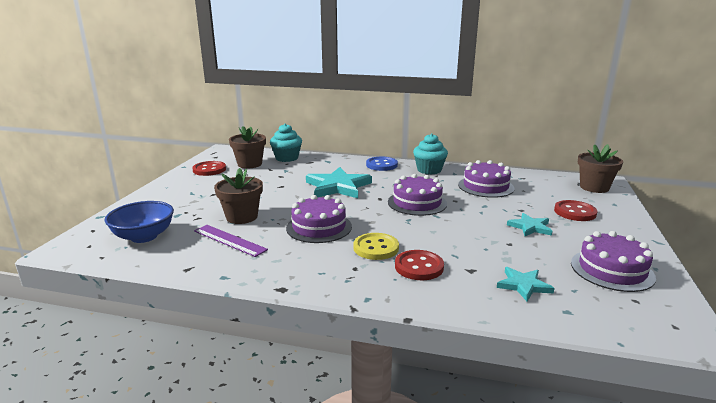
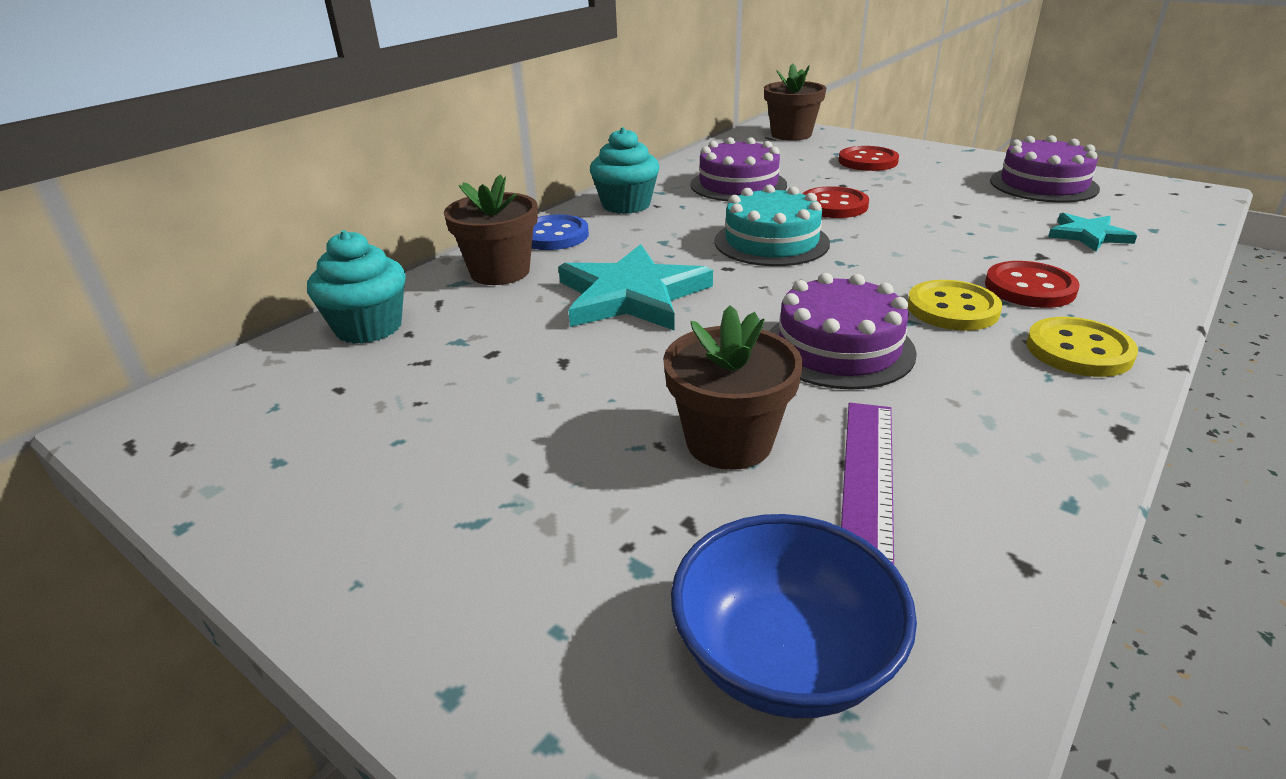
camera: 65 degrees left, 10 degrees up
(209, 170) = (295, 468): red button -> red button (833, 205)
(229, 240) = (868, 476): purple ruler -> purple ruler turned 45 degrees counterclockwise
(249, 164) = (341, 388): brown flower pot -> brown flower pot (500, 272)
(352, 280) = (1078, 350): none -> yellow button
(417, 203) = (771, 242): purple cake -> turquoise cake
(530, 227) = (906, 193): turquoise star -> none

